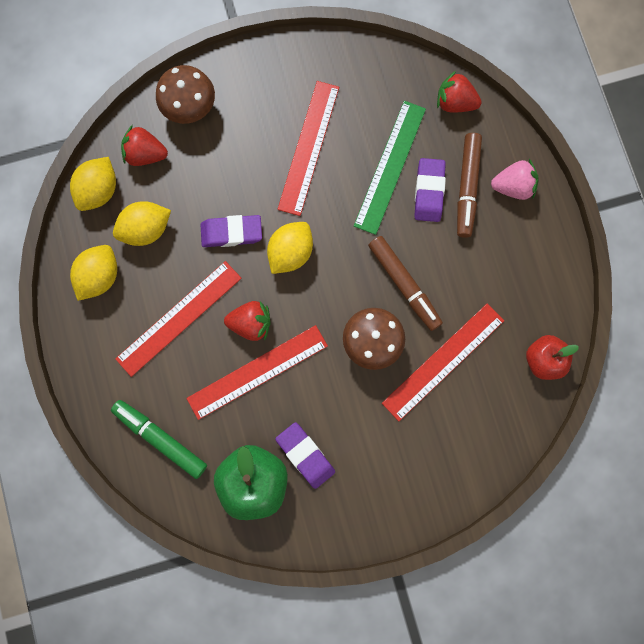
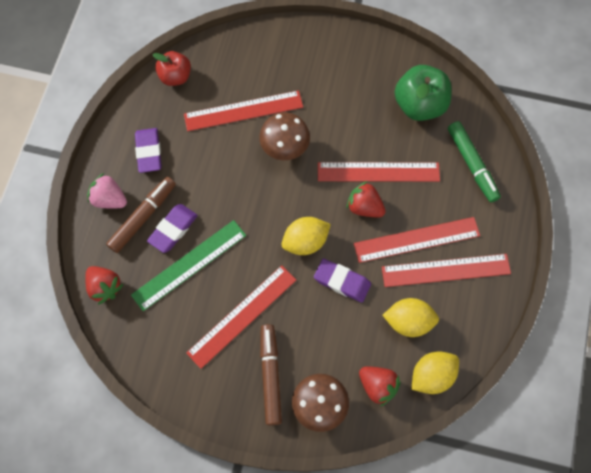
camera: 150 degrees left, 10 degrees down
(100, 277) = (463, 304): yellow lemon -> none
(133, 302) = (446, 270): none -> red ruler
(305, 455) = (375, 103): purple eraser -> purple eraser (149, 152)
(404, 285) = (236, 174): brown marker -> brown marker (271, 375)

